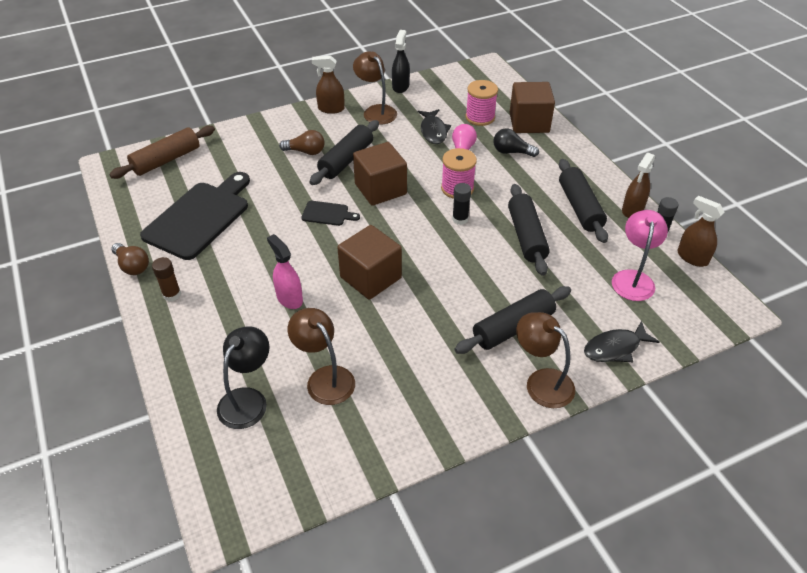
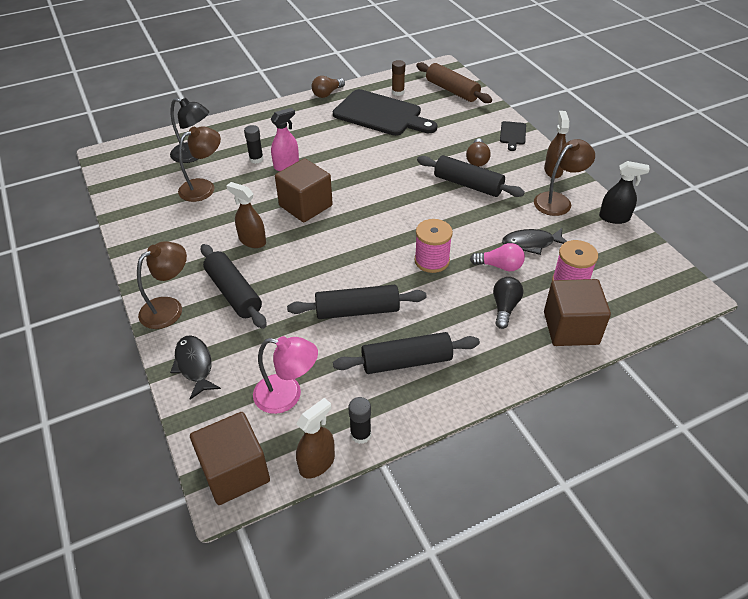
camera: 90 degrees right, 0 degrees up
(172, 294) = (297, 113): brown glue stick -> brown glue stick (398, 92)
(327, 214) = (388, 178): black cutting board -> black cutting board (513, 134)
(380, 189) = (425, 208): brown cube -> brown cube (235, 472)
(460, 219) = (383, 261): black glue stick -> black glue stick (256, 159)
(632, 210) = (405, 414): brown spray bottle -> brown spray bottle (252, 241)

